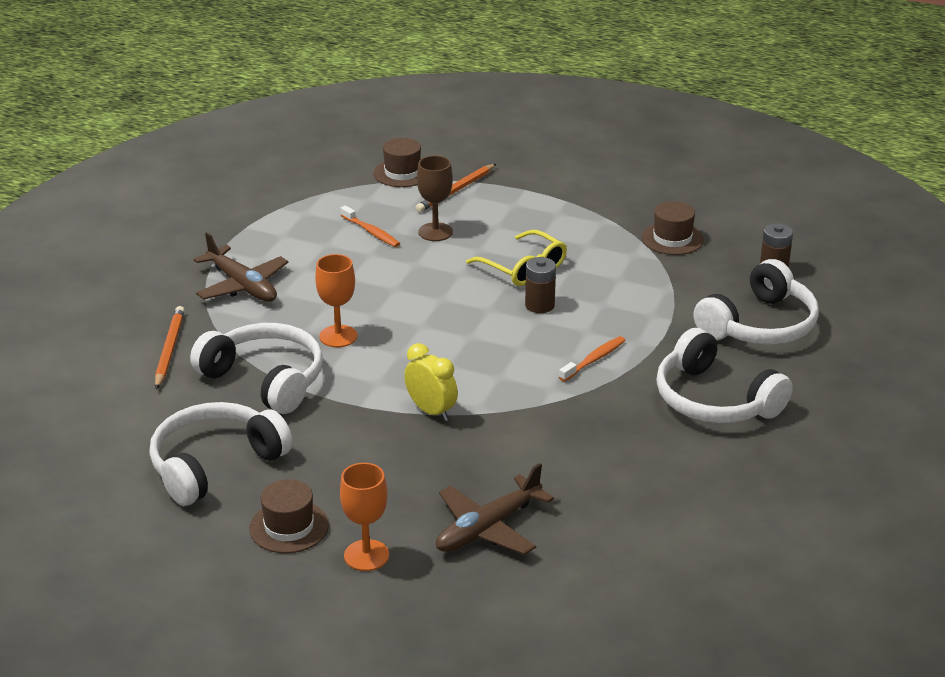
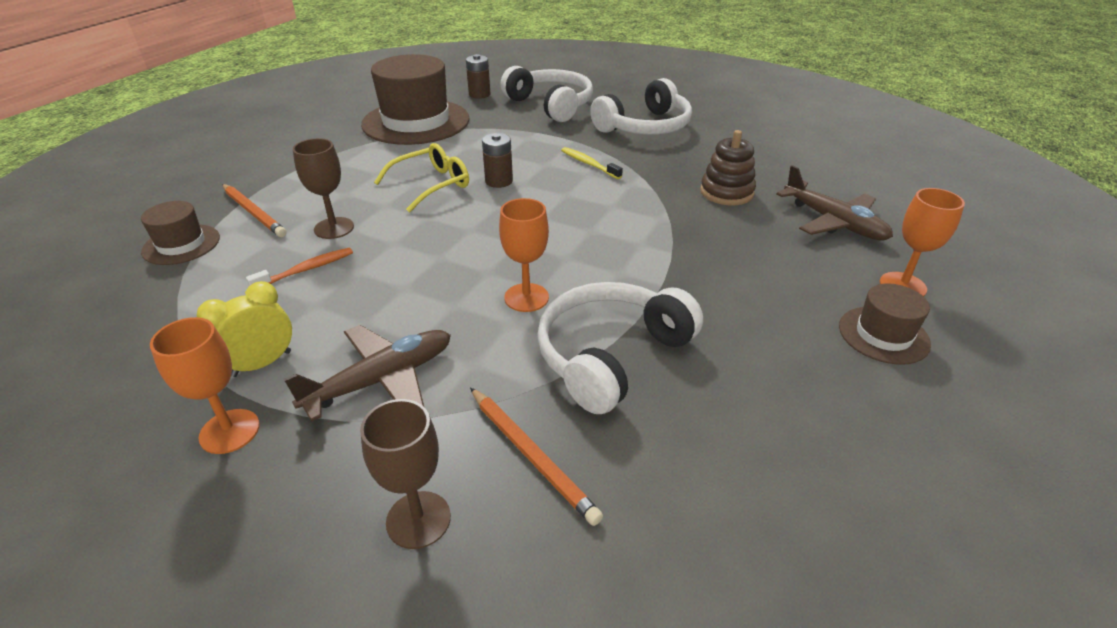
camera: 85 degrees left, 5 degrees up
(126, 315) = (418, 519): none -> brown goblet
(169, 350) = (531, 455): orange pencil -> orange pencil turned 135 degrees counterclockwise
(200, 242) = (229, 431): none -> orange goblet
(215, 464) = (792, 397): white headphones -> none
(431, 411) = (668, 243): yellow clock -> yellow clock (262, 364)
(544, 455) = (726, 192): none -> brown stacking toy
(594, 360) = (589, 164): orange toothbrush -> yellow toothbrush
(672, 239) = (416, 122): brown hat -> brown hat, size x2.03

